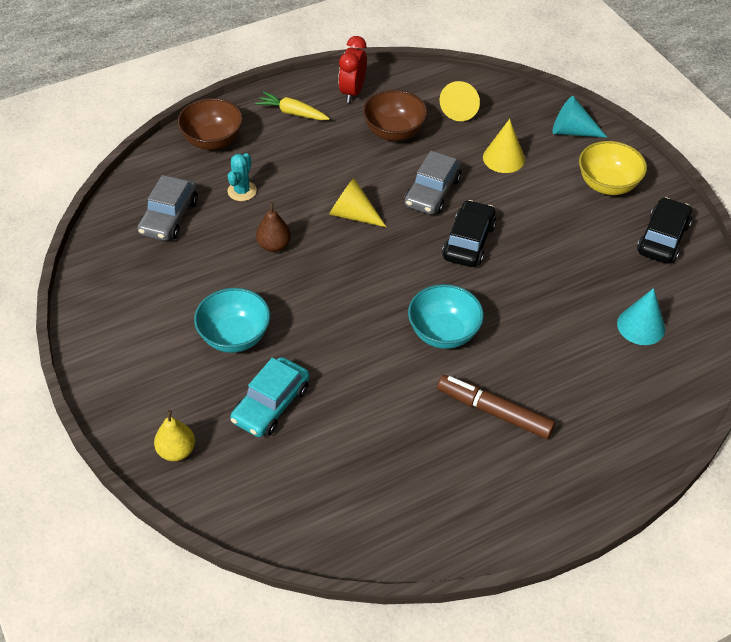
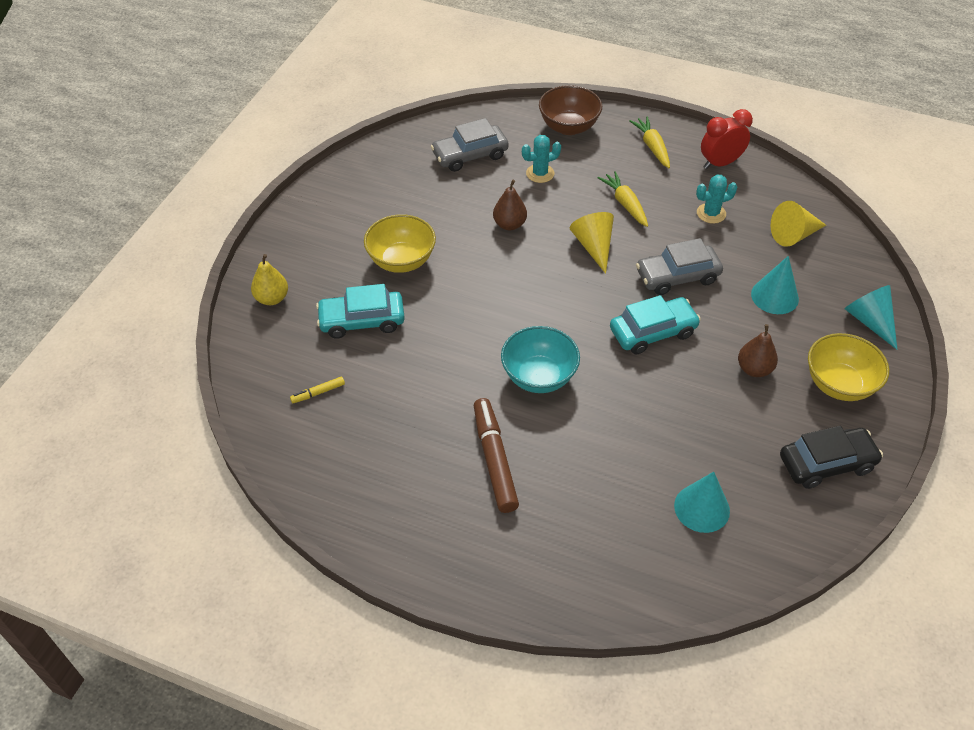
camera: 50 degrees right, 0 degrees up
(235, 336) = (401, 261): turquoise bowl -> yellow bowl
(317, 483) = (318, 393): none -> yellow marker
(331, 168) = (625, 204): none -> yellow carrot
(394, 132) = (711, 213): brown bowl -> turquoise cactus
(468, 241) = (653, 332): black car -> turquoise car
(503, 158) = (774, 296): yellow cone -> turquoise cone
(554, 215) = (754, 369): none -> brown pear

